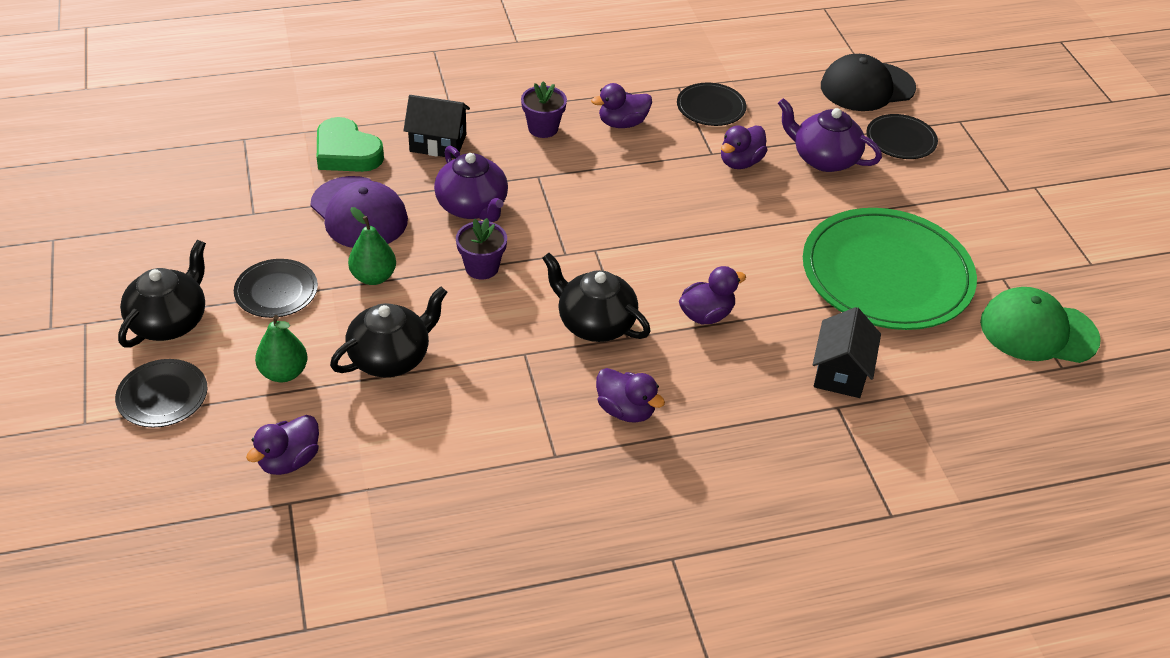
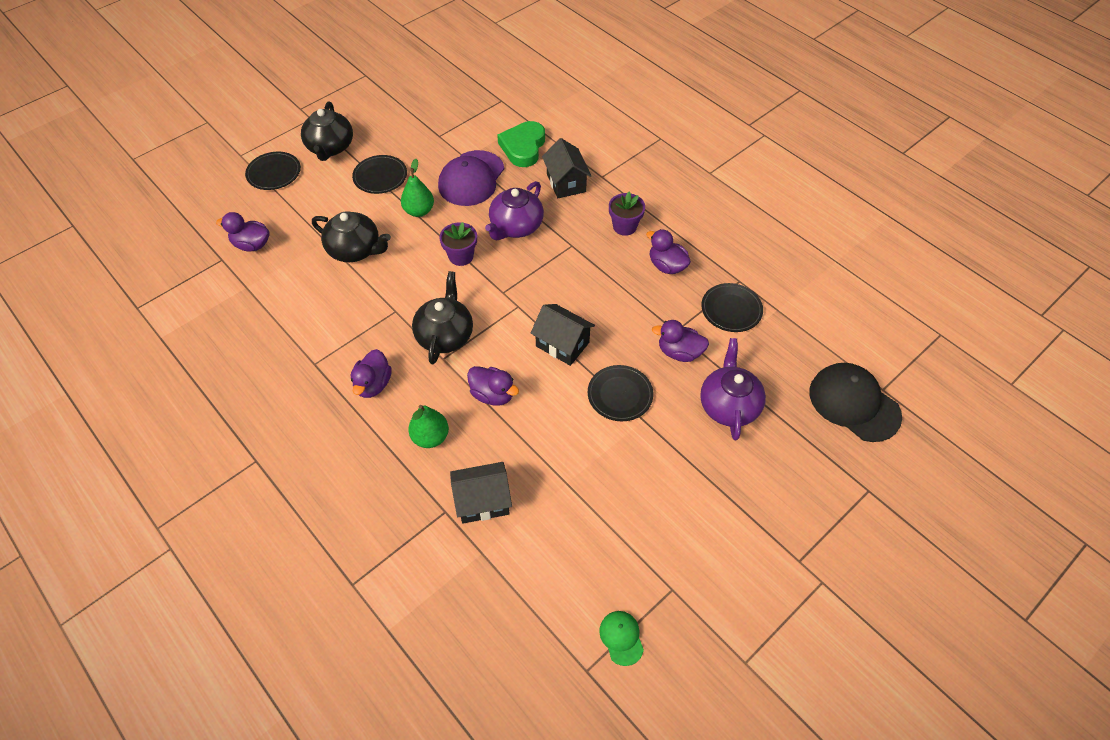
camera: 65 degrees right, 10 degrees up
(169, 321) = (330, 147): black teapot -> black teapot turned 90 degrees clockwise
(284, 373) = (317, 211): green pear -> green pear (430, 437)
(673, 237) = (562, 344): none -> black house
(886, 274) = (616, 497): green plate -> none
(901, 140) = (801, 452): black plate -> black plate (620, 394)
(1038, 331) = (621, 638): green cap -> green cap, size x0.49

